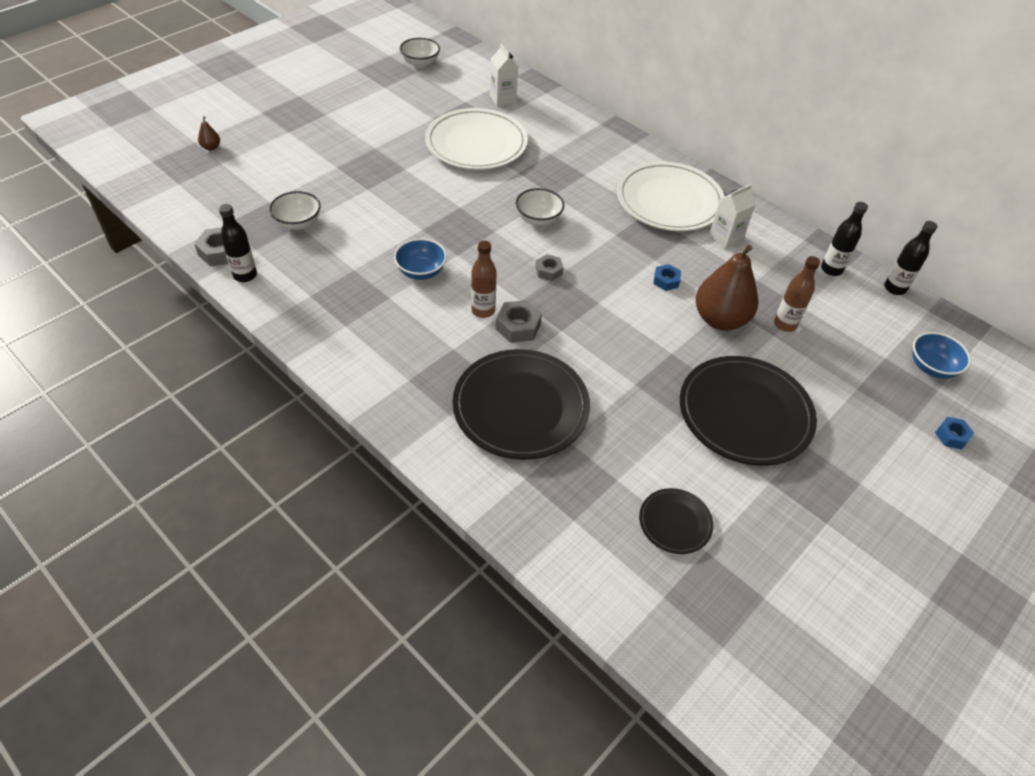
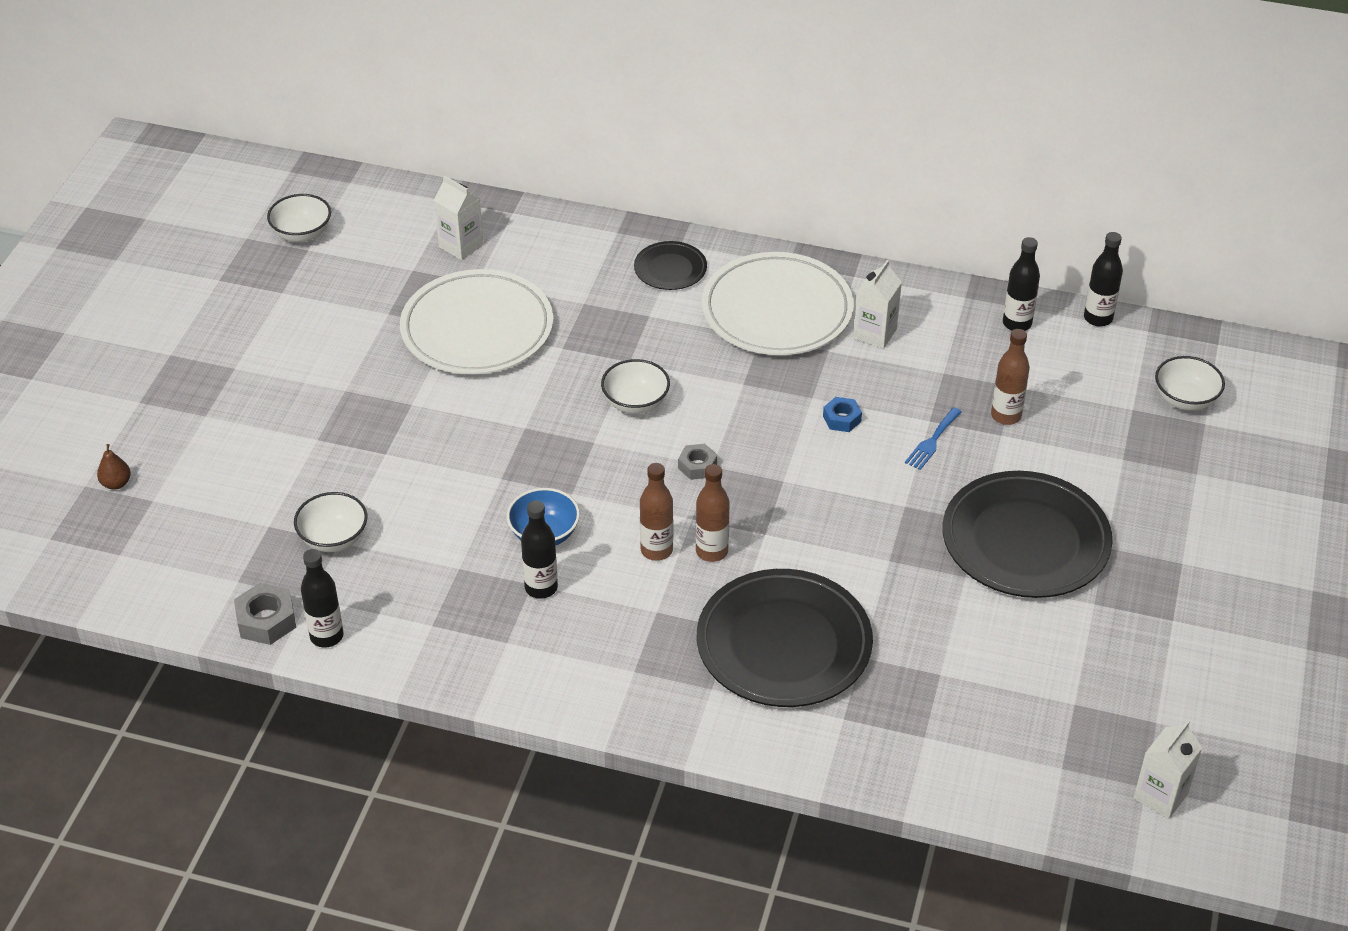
camera: 25 degrees left, 5 degrees down
(393, 302) = (541, 588): none -> black bottle
(518, 326) = (712, 551): grey nut -> brown bottle
(675, 523) = (1026, 690): black plate -> black plate (670, 269)
(720, 319) = (932, 441): brown pear -> blue fork
(731, 661) = (1160, 796): none -> white carton
(931, 367) = (1185, 399): blue bowl -> white bowl
(951, 436) = (1243, 470): blue nut -> none

